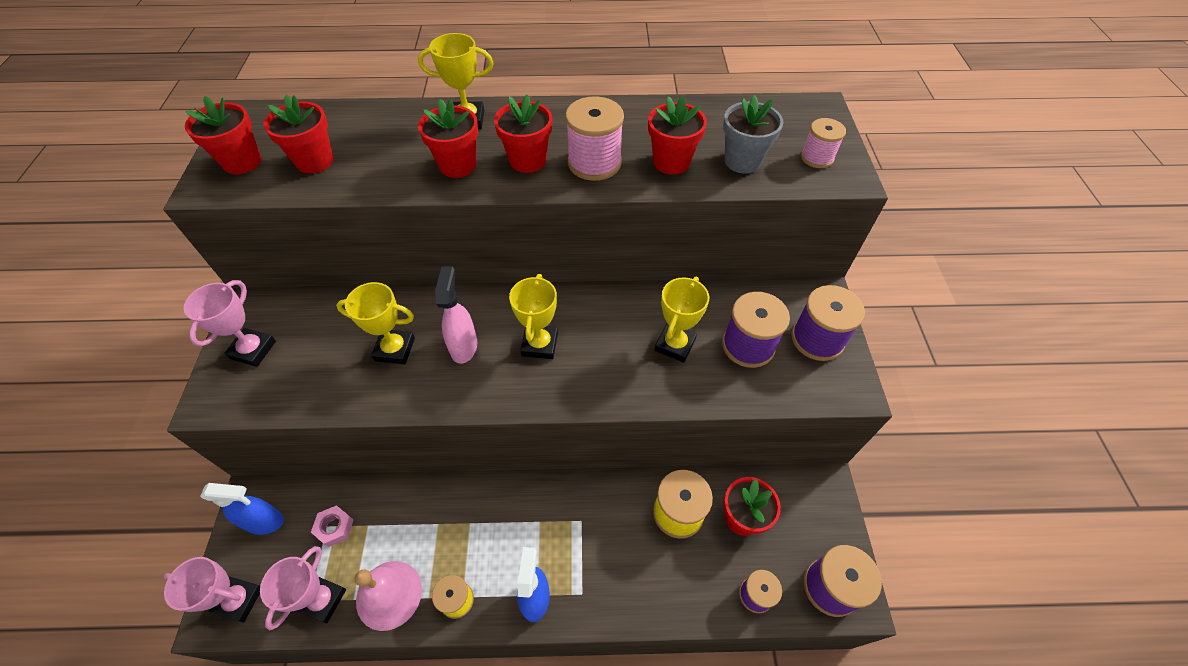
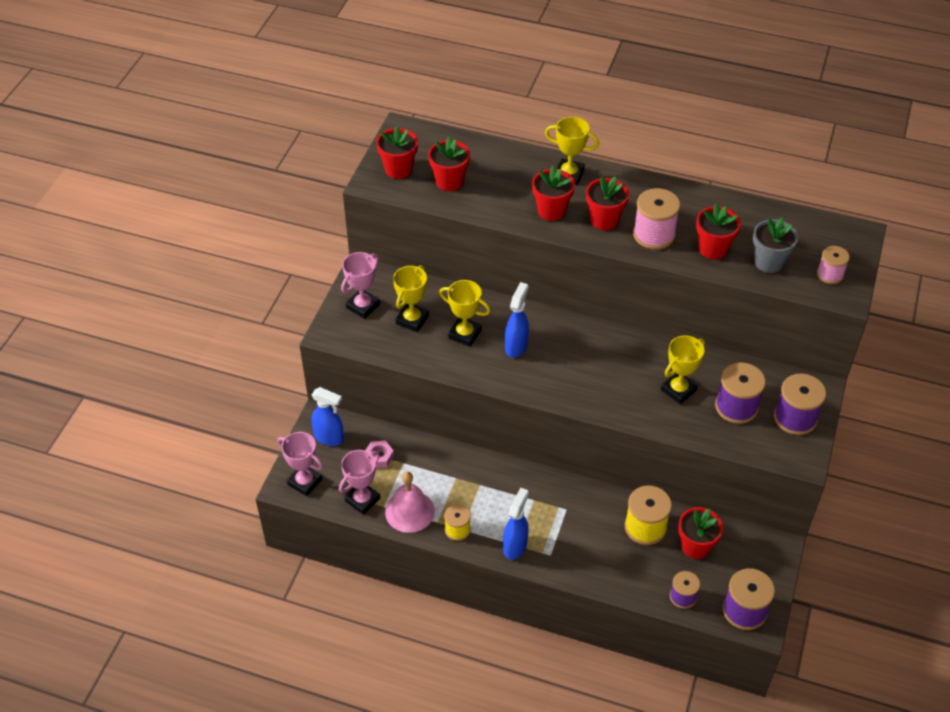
camera: 20 degrees right, 5 degrees down
(464, 346) = (516, 346): pink spray bottle -> blue spray bottle
(540, 344) = (574, 361): yellow trophy -> yellow trophy (412, 320)

